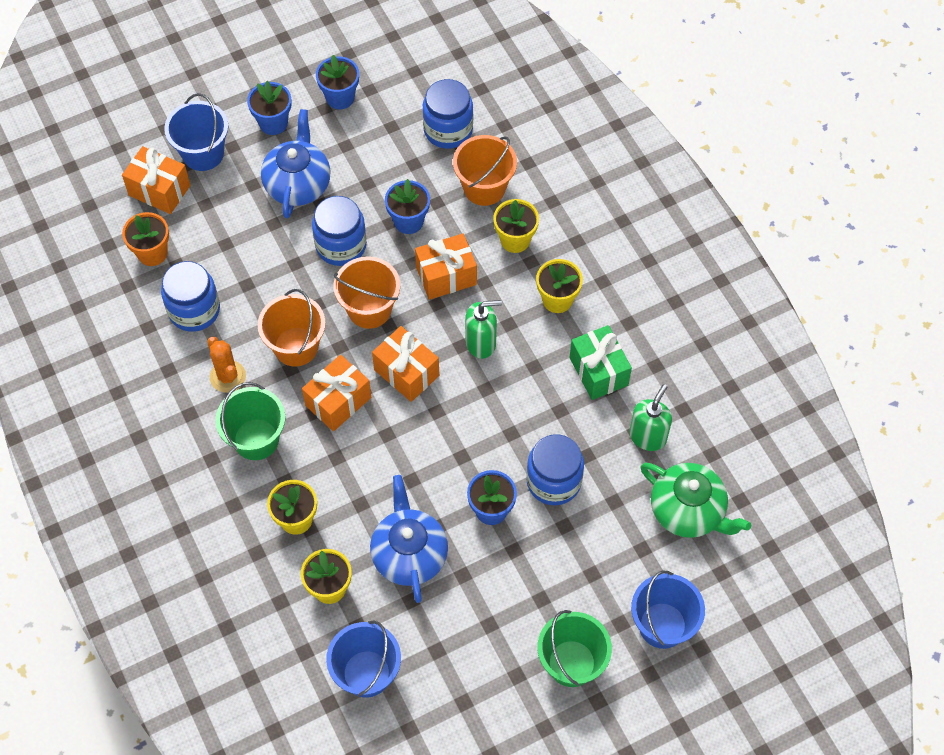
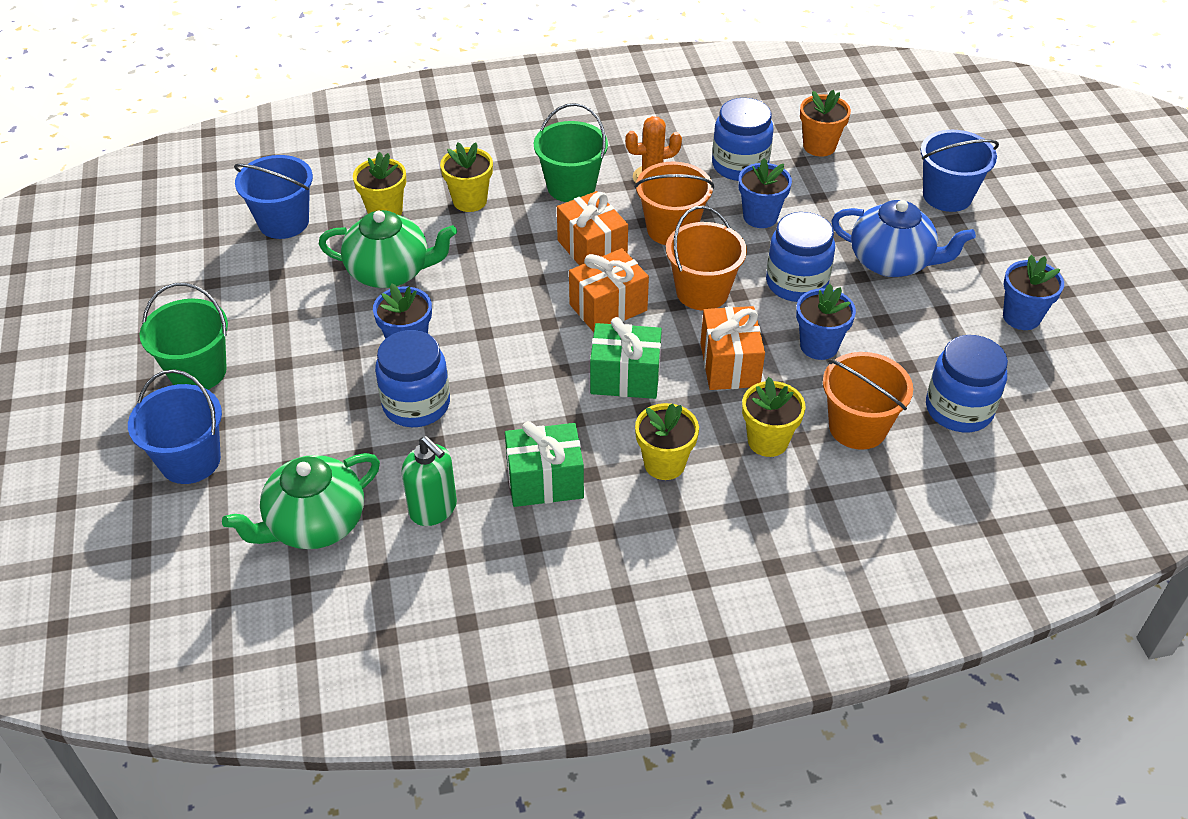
camera: 105 degrees right, 15 degrees down
(159, 190) = (900, 160): orange gift -> none
(273, 123) = (986, 255): blue flower pot -> blue flower pot (760, 217)
(409, 554) = (390, 272): blue teapot -> green teapot
(481, 343) = (625, 378): green soap dispenser -> green gift

